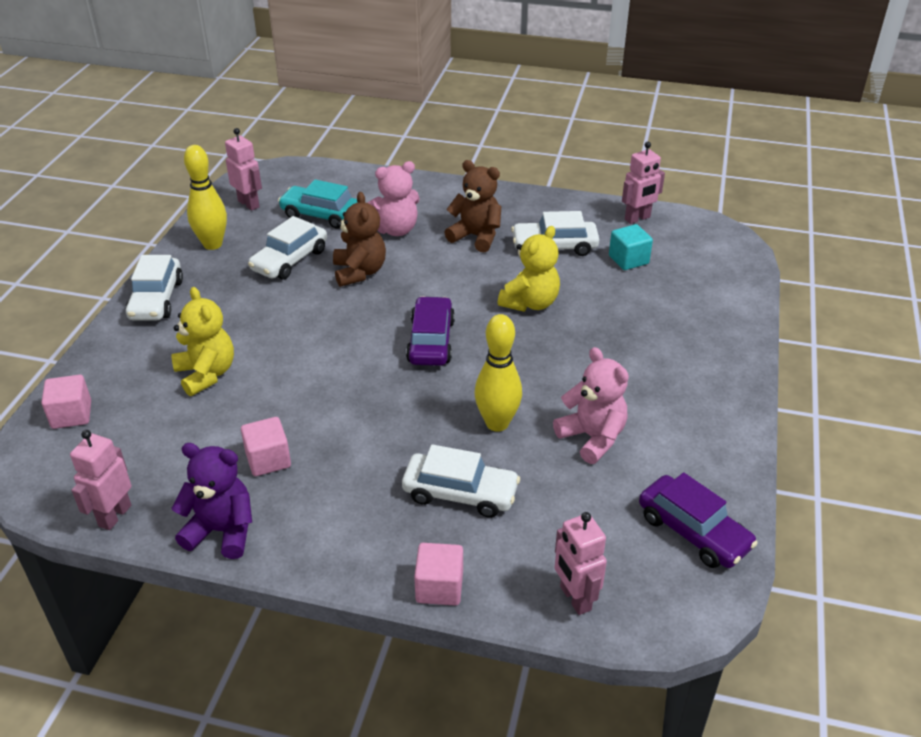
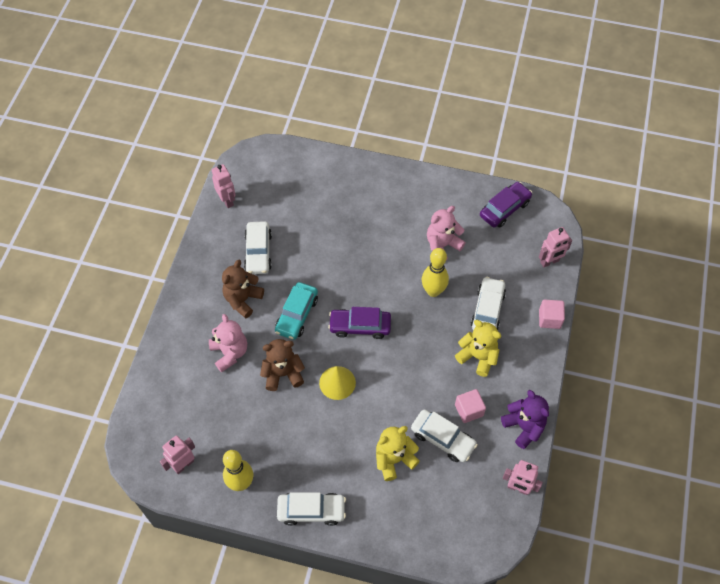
camera: 90 degrees left, 20 degrees up
(71, 415) = (436, 538): pink cube -> none
(222, 531) = (524, 427): purple teddy bear -> purple teddy bear turned 135 degrees clockwise
(289, 260) = (265, 423): white car -> white car (443, 439)
(321, 215) = (205, 406): turquoise car -> turquoise car (297, 315)
(339, 320) = (337, 382): none -> yellow cone
(530, 303) = (321, 269): yellow teddy bear -> yellow teddy bear (478, 357)
(628, 260) = (276, 211): turquoise cube -> none

